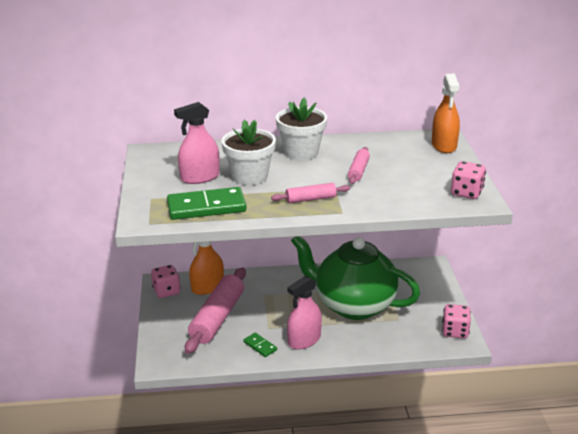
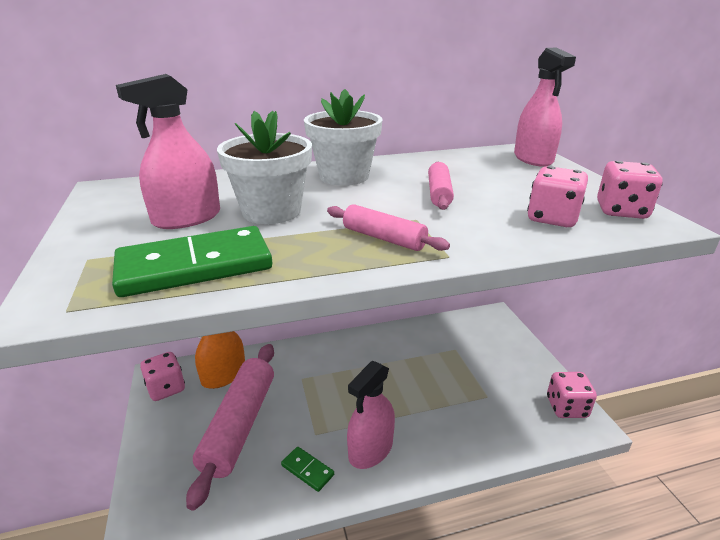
camera: 10 degrees left, 0 degrees up
(310, 199) = (384, 238): pink rolling pin -> pink rolling pin turned 60 degrees clockwise
(353, 305) = (421, 382): green teapot -> none
(418, 194) = (552, 218): none -> pink dice
(444, 145) = (533, 159): orange spray bottle -> pink spray bottle

